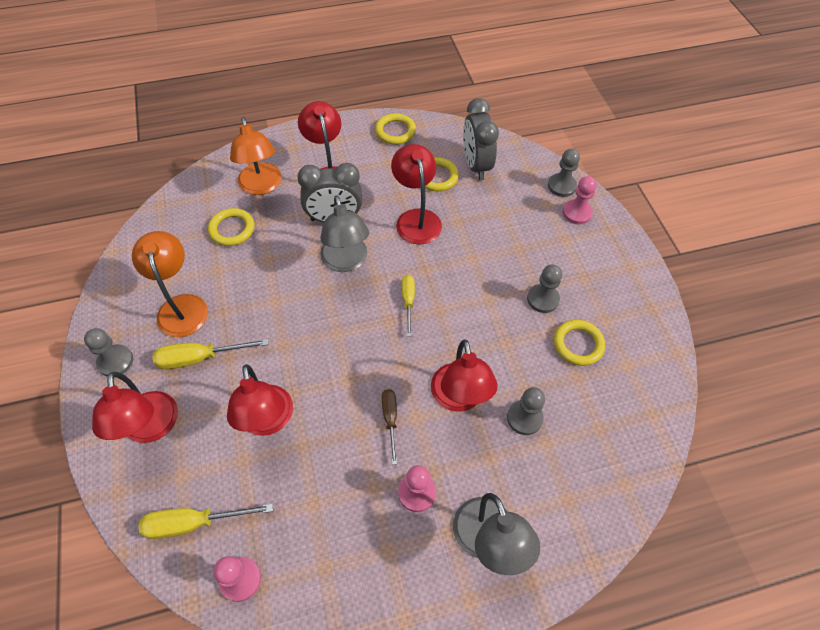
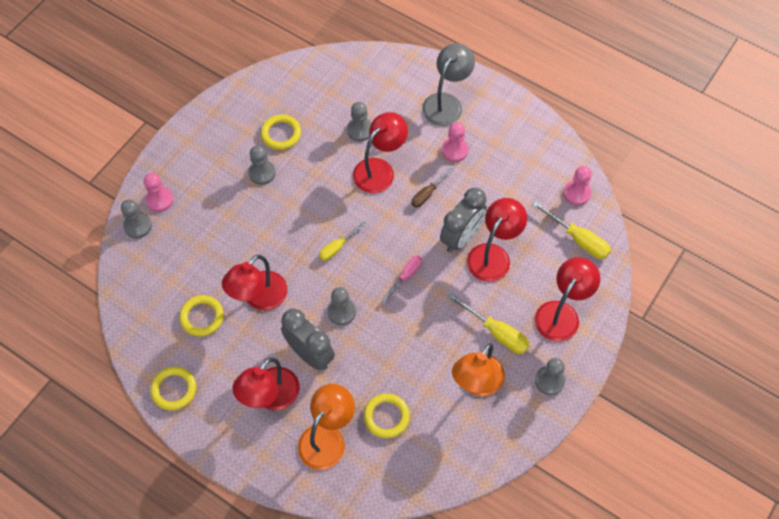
camera: 130 degrees left, 5 degrees up
(326, 331) = (406, 276): none -> pink screwdriver
(346, 262) = (341, 312): grey lamp -> grey pawn
(476, 165) = (164, 299): grey clock -> grey clock (461, 237)

